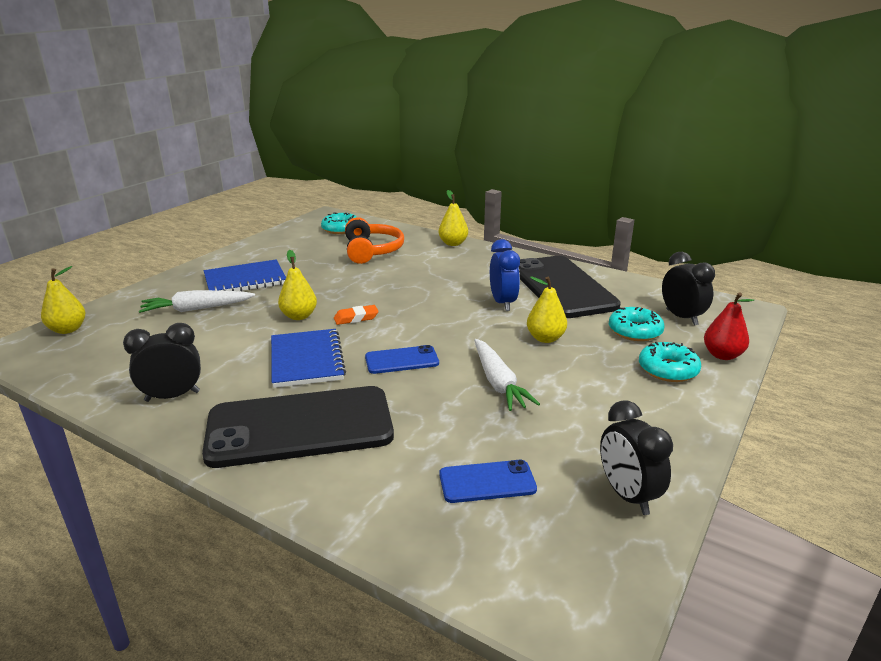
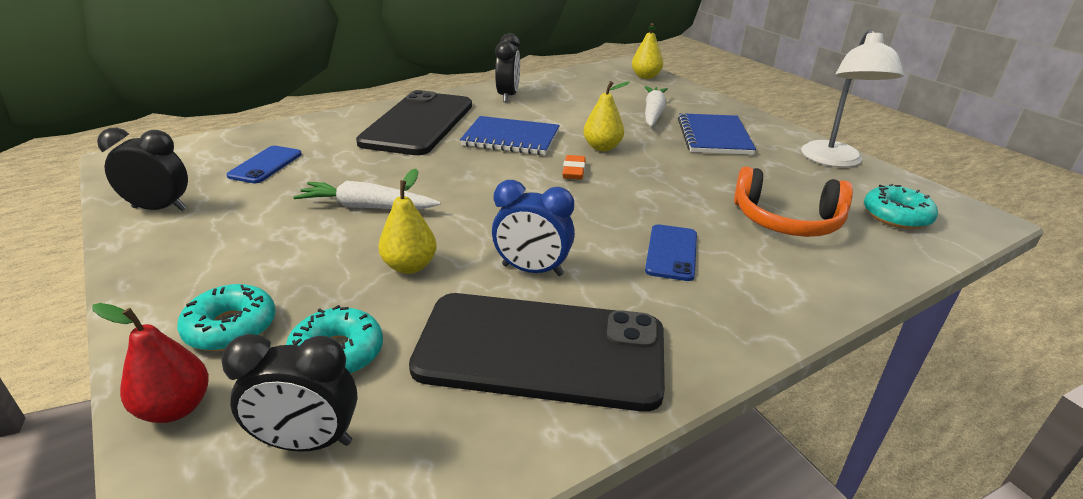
camera: 115 degrees right, 5 degrees up
(269, 244) = (834, 161): none -> white lamp
(402, 360) = (464, 174): blue phone -> blue phone (671, 252)
(453, 243) = (804, 302): yellow pear -> none

